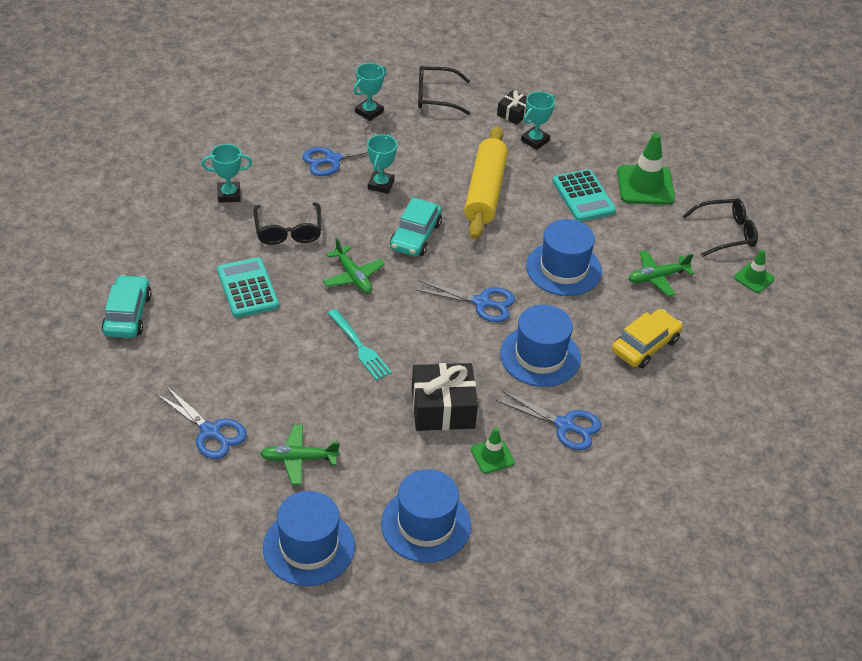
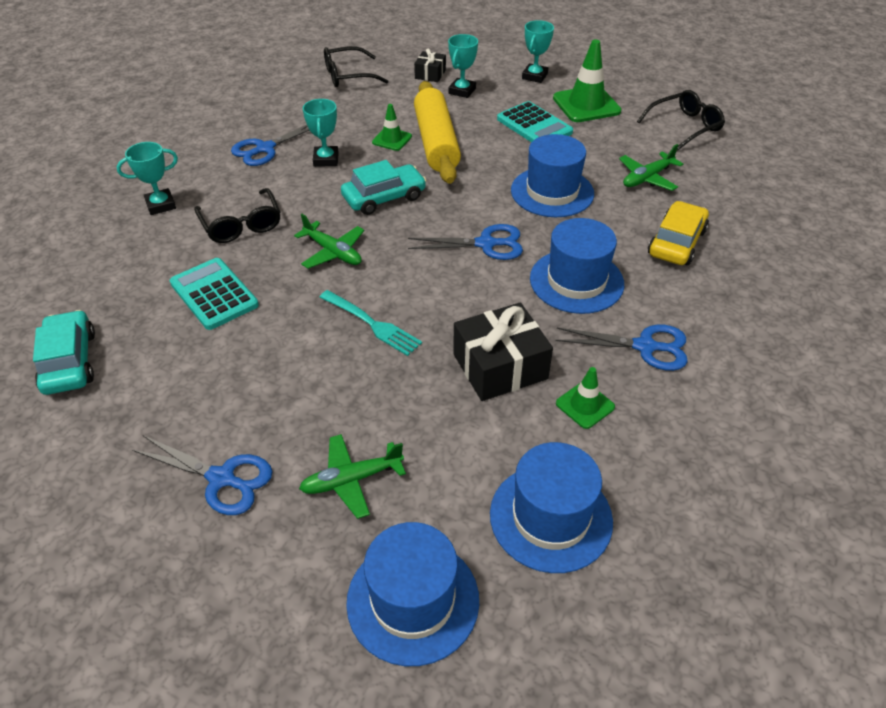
camera: 15 degrees left, 0 degrees up
(369, 112) = (286, 101): turquoise trophy -> turquoise trophy (534, 76)
(415, 236) = (384, 197): turquoise car -> turquoise car turned 120 degrees counterclockwise
(754, 278) = (736, 157): green traffic cone -> green traffic cone (392, 139)

